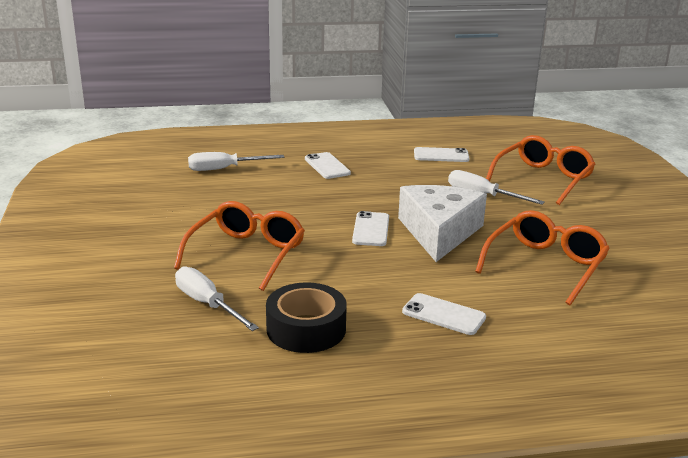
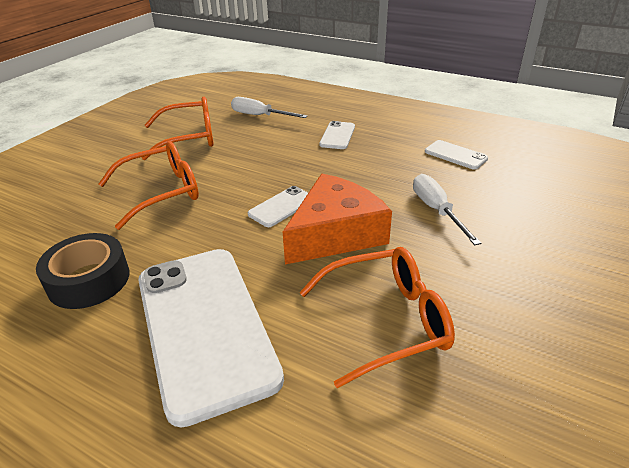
camera: 40 degrees right, 10 degrees up
(207, 304) = (72, 224): white screwdriver -> none
(439, 232) = (335, 233): white cheese -> orange cheese
(443, 315) = (204, 326): white phone -> white phone, size x2.32
(542, 179) = (532, 215): orange glasses -> orange glasses (188, 138)

